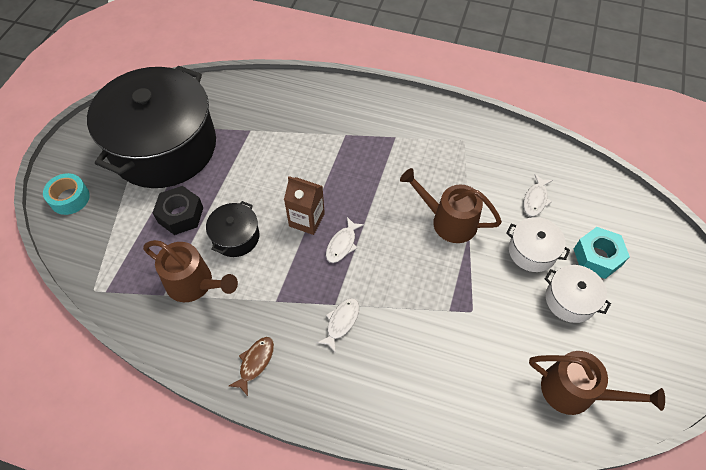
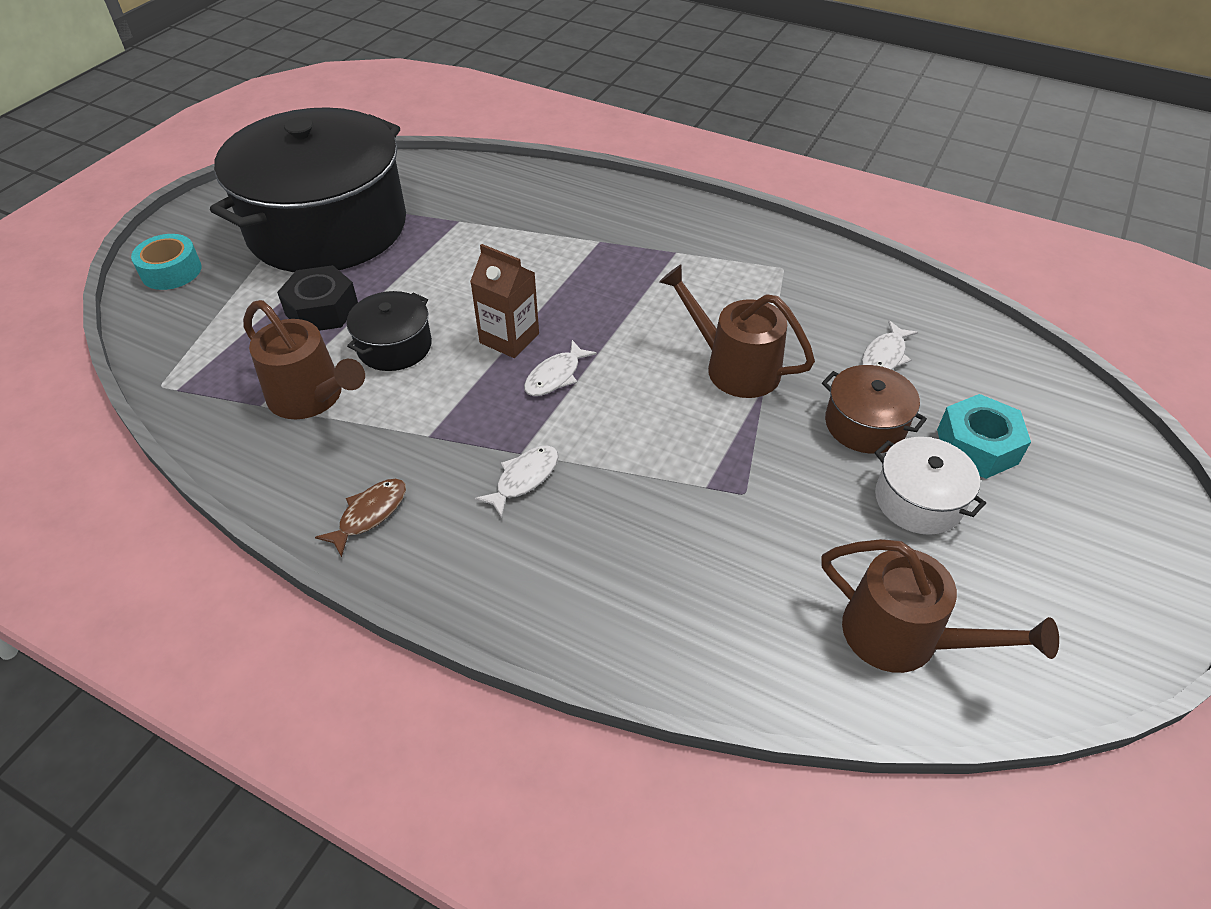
camera: 10 degrees right, 10 degrees down
(532, 251) = (865, 424): white pot -> brown pot

